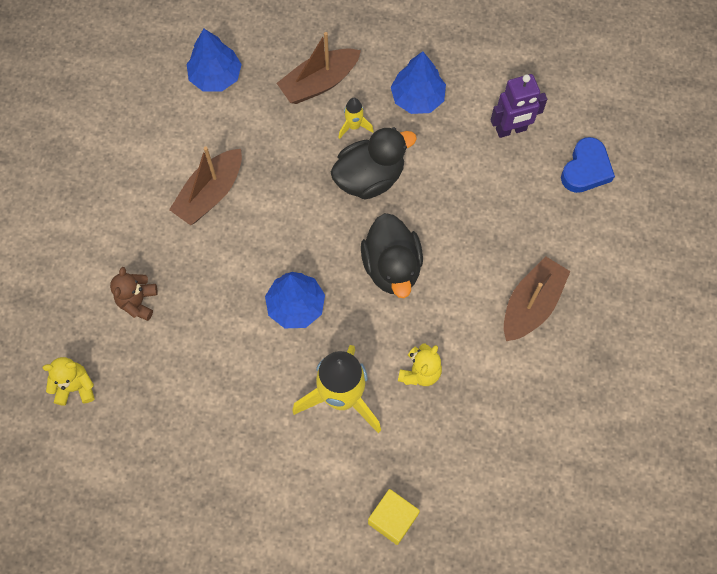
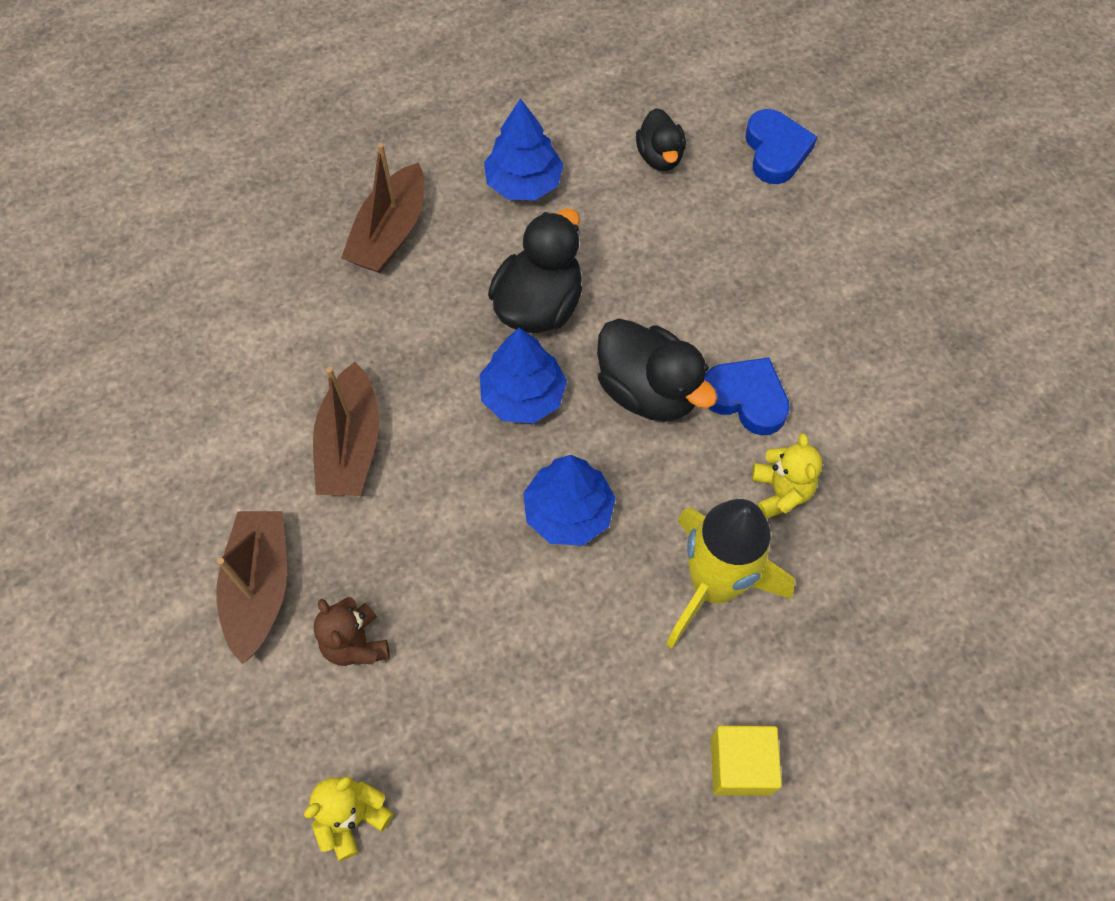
camera: 35 degrees left, 5 degrees down
(215, 76) = (249, 300): blue tree -> blue tree (523, 395)
(354, 126) = (473, 258): yellow rocket -> none
(392, 519) = (893, 691): yellow cube -> yellow cube (740, 765)
(443, 307) = (746, 398): none -> blue heart
(511, 130) = (659, 157): purple robot -> black duck
(531, 304) = (840, 332): brown boat -> brown boat (260, 587)

